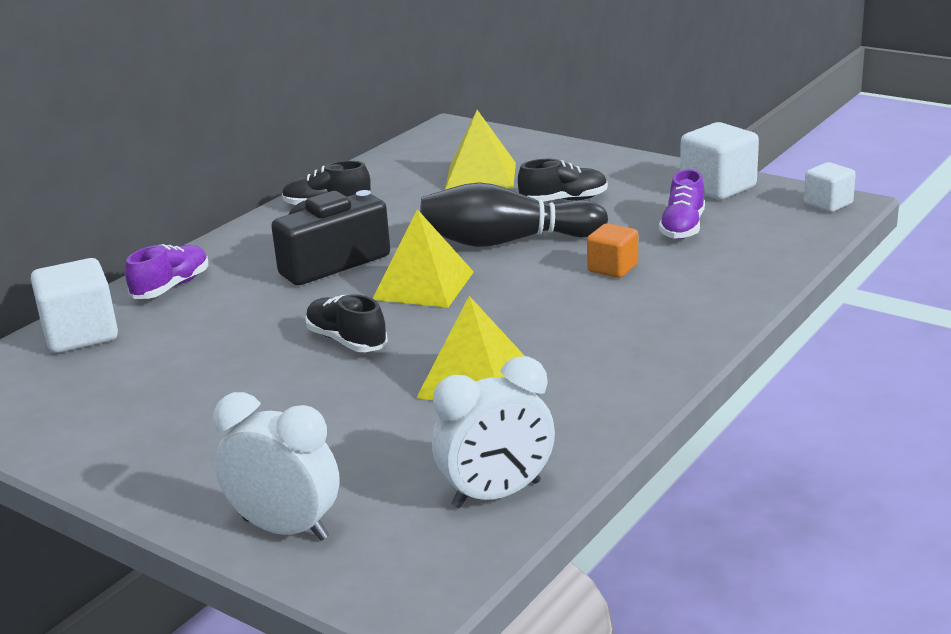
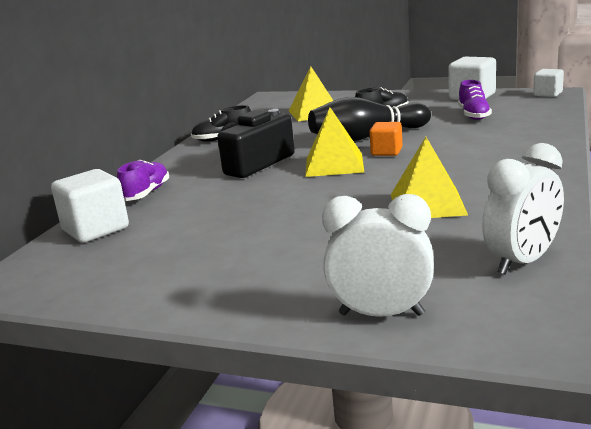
camera: 15 degrees left, 5 degrees down
(346, 341) = (310, 199): black shoe -> none
(612, 268) = (453, 138): orange cube -> orange cube (386, 152)

